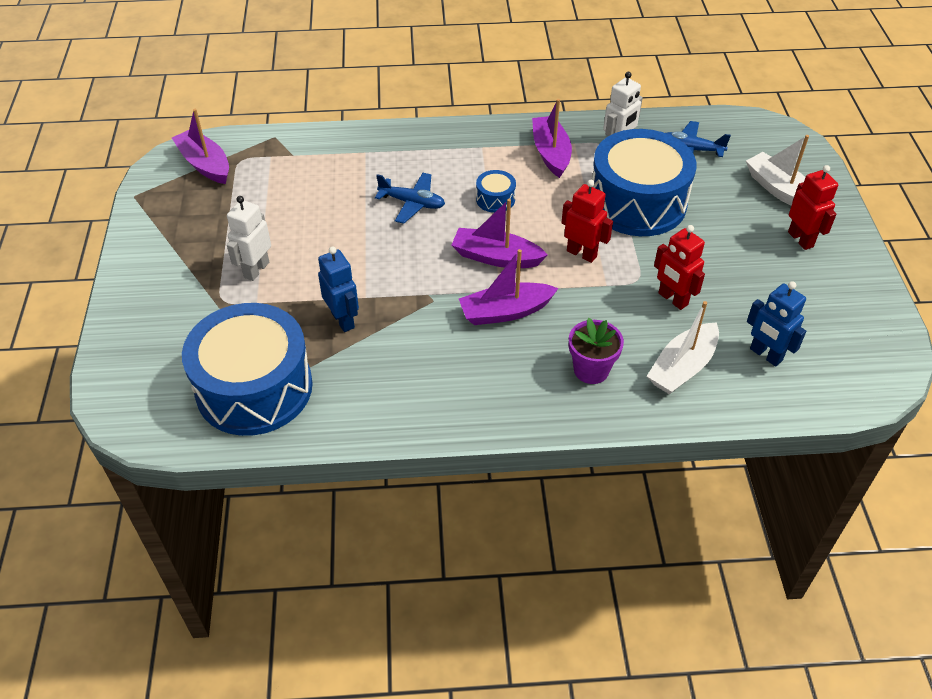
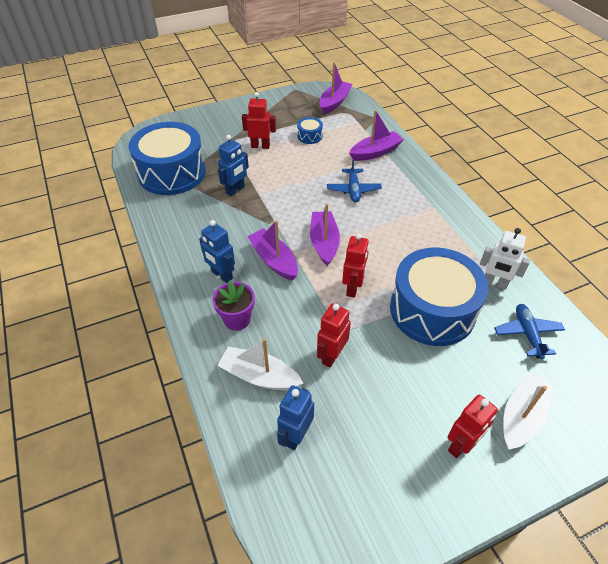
camera: 70 degrees right, 0 degrees up
(256, 270) = (260, 146): white robot -> red robot
(495, 199) = (382, 228): blue drum -> blue drum (309, 136)
(509, 370) = (221, 275): none -> blue robot
(551, 153) = (454, 245): purple boat -> purple boat (375, 152)

